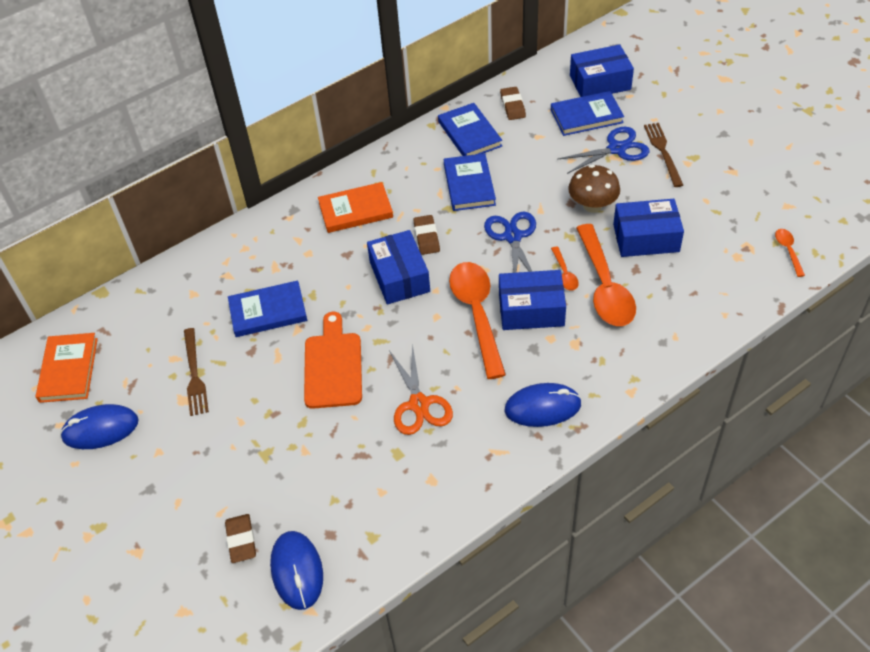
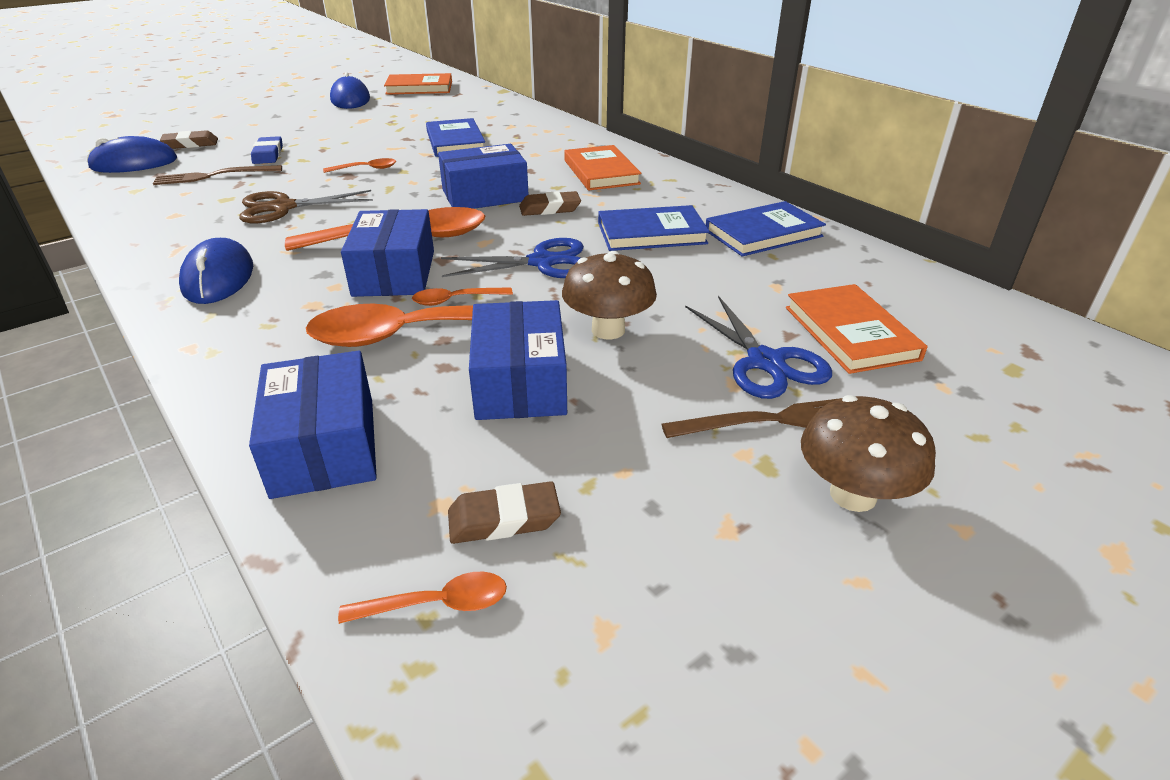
camera: 85 degrees right, 15 degrees down
(194, 374) = (389, 121): brown fork -> brown fork (214, 176)
(284, 455) = (268, 154): none -> blue eraser
(333, 366) = (366, 169): orange cutting board -> orange spoon
(419, 404) = (283, 207): orange scissors -> brown scissors
(512, 106) = (845, 266): brown eraser -> brown eraser (504, 519)
(586, 116) = (850, 333): blue book -> orange book
(600, 82) = (964, 352): blue box -> blue box (324, 446)
(707, 135) = (853, 495): none -> brown mushroom

